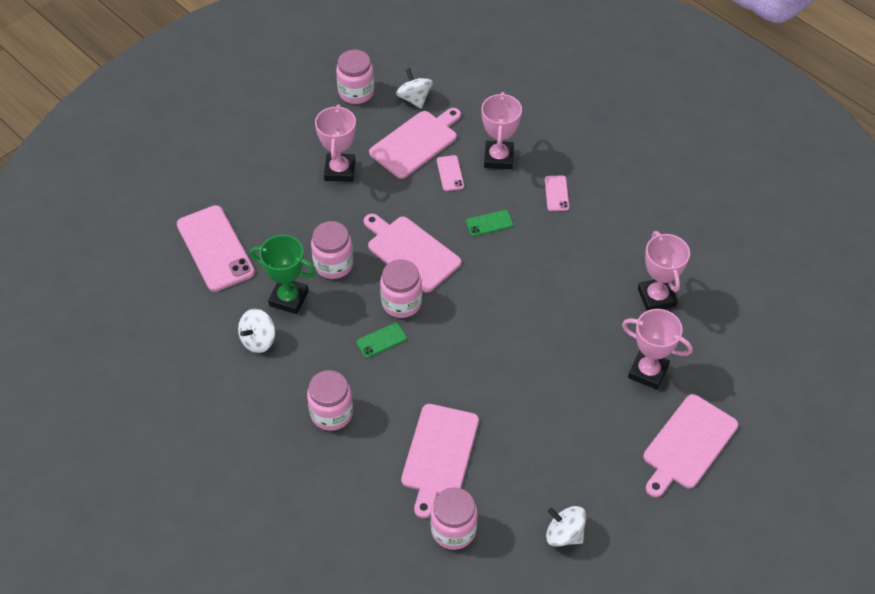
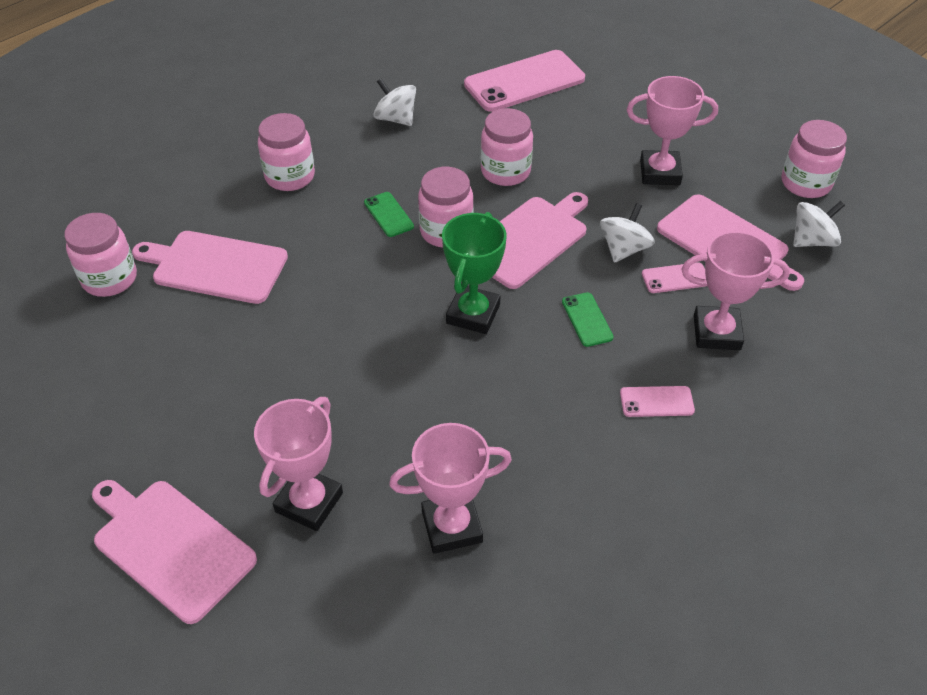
camera: 90 degrees right, 5 degrees down
(289, 298) = (454, 138): green trophy -> green trophy (473, 314)
(564, 534) = (70, 385): white spinning top -> white spinning top (624, 249)

